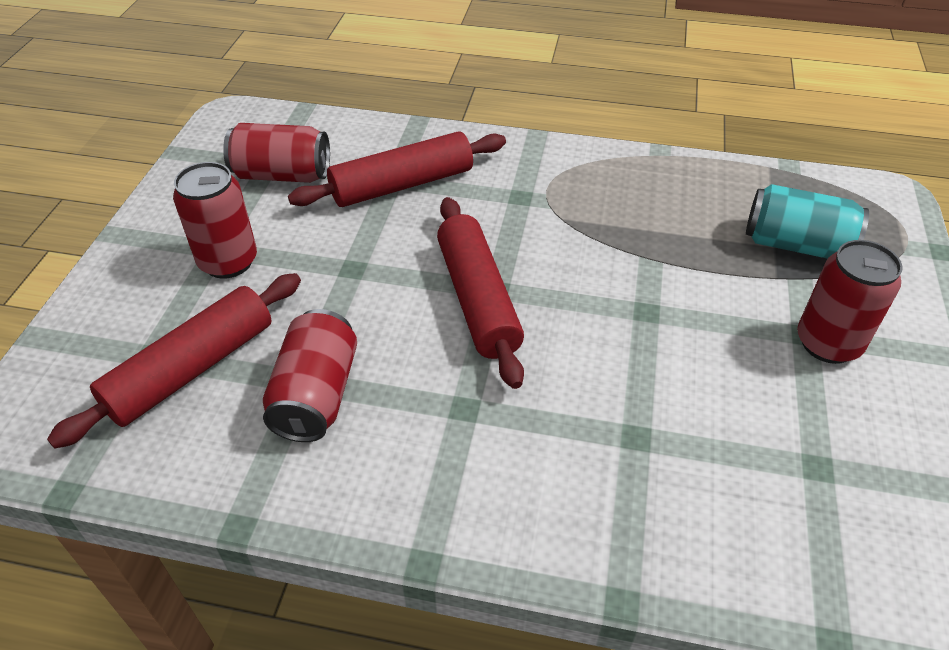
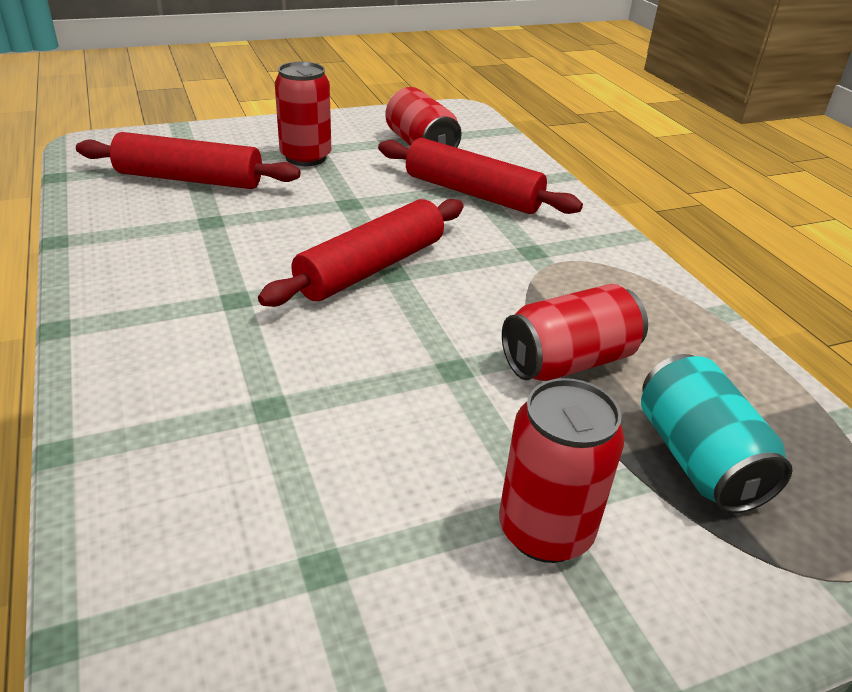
camera: 55 degrees right, 10 degrees down
(316, 395) = (200, 230): red can -> red can (568, 362)

